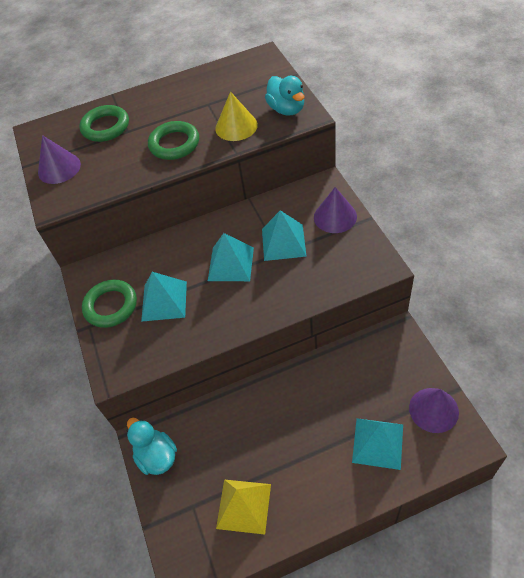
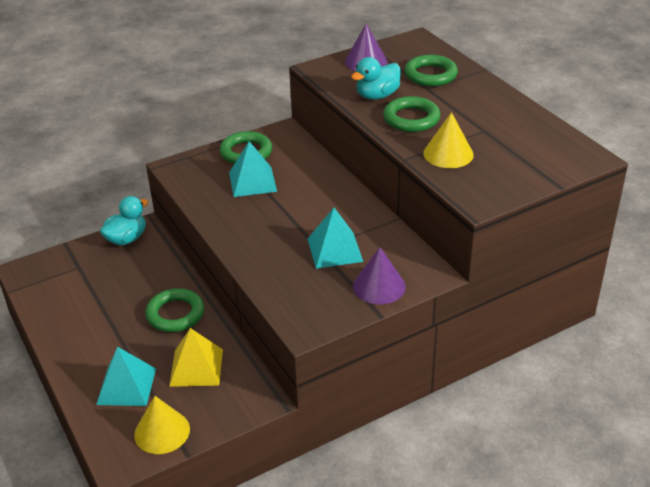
camera: 75 degrees right, 15 degrees down
(230, 264) = (301, 216): turquoise pyramid -> none
(243, 506) = (74, 298): yellow pyramid -> yellow pyramid (196, 367)
(285, 403) = (175, 314): none -> green ring
(287, 109) = (487, 186): turquoise duck -> turquoise duck (377, 96)
(433, 410) = (162, 431): purple cone -> yellow cone

